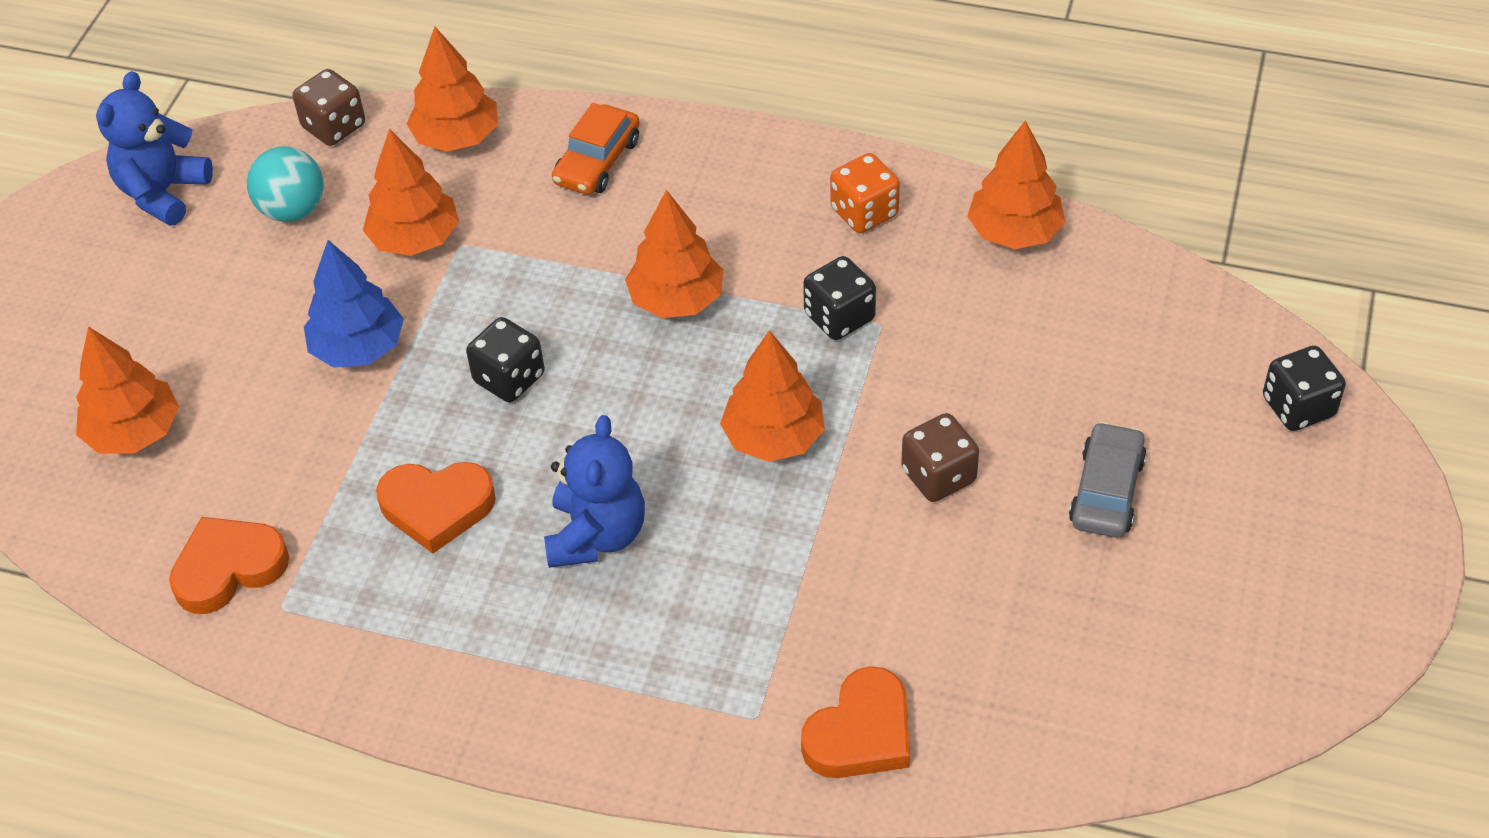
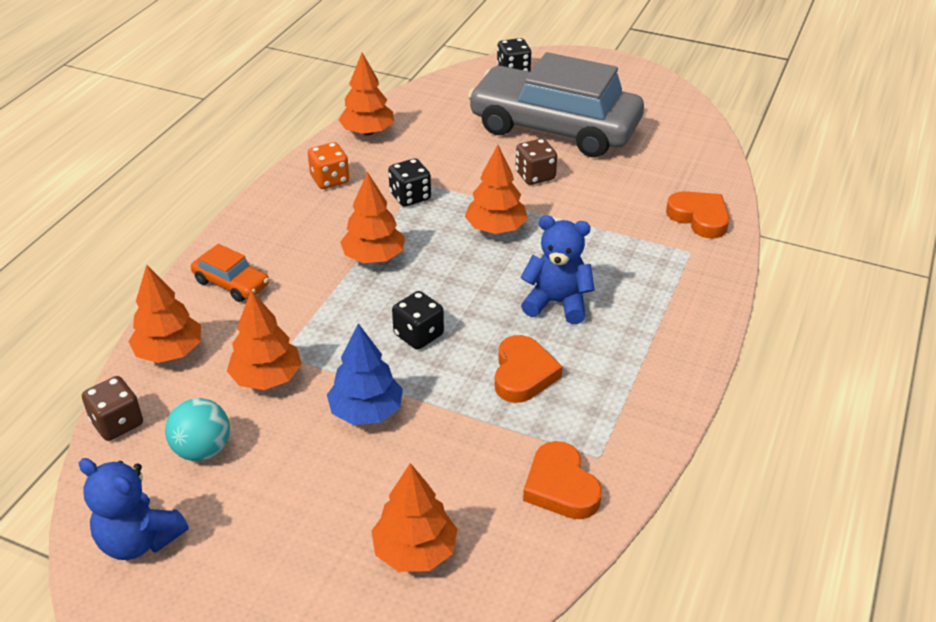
camera: 85 degrees left, 10 degrees down
(1107, 491) = (554, 127): grey car -> grey car, size x2.48

